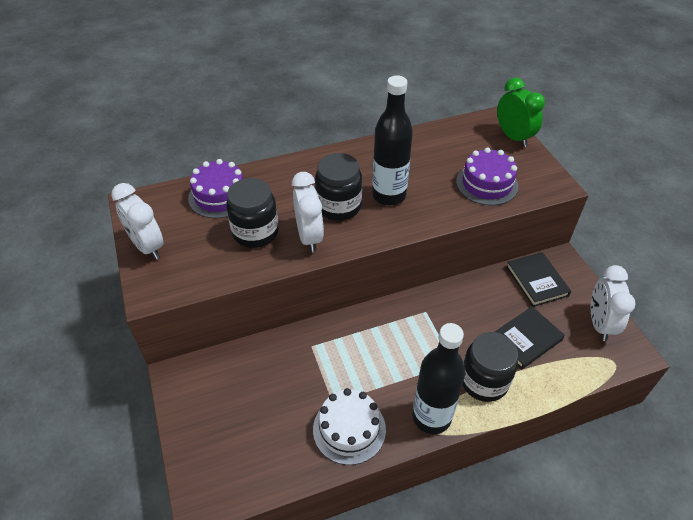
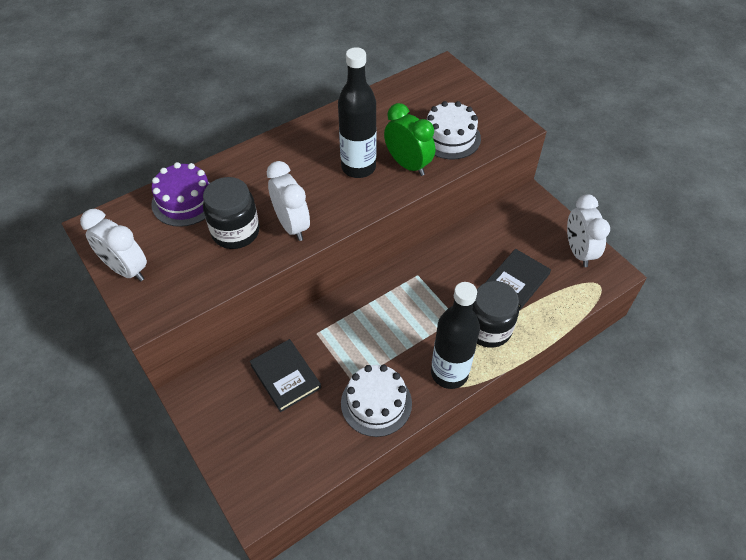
camera: 15 degrees left, 5 degrees up
(338, 206) = (312, 188): black jar -> none
(487, 184) = (450, 137): purple cake -> white cake
(513, 137) = (463, 84): green clock -> green clock (408, 165)
(536, 281) = (513, 223): black book -> black book (285, 376)

